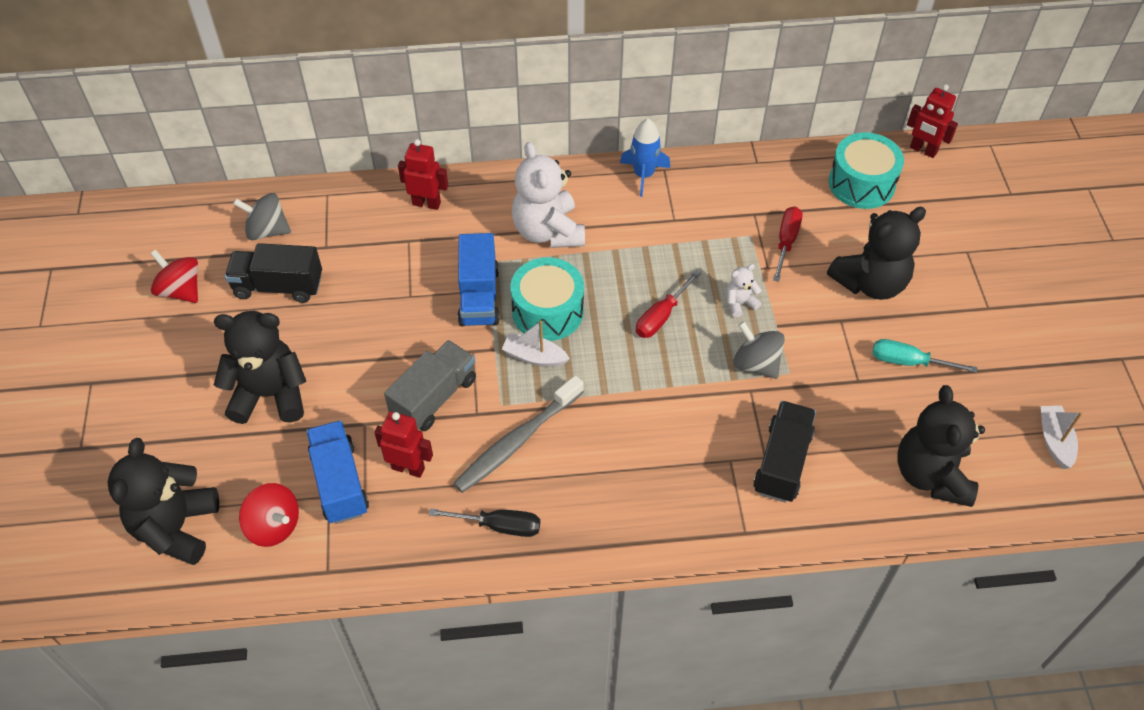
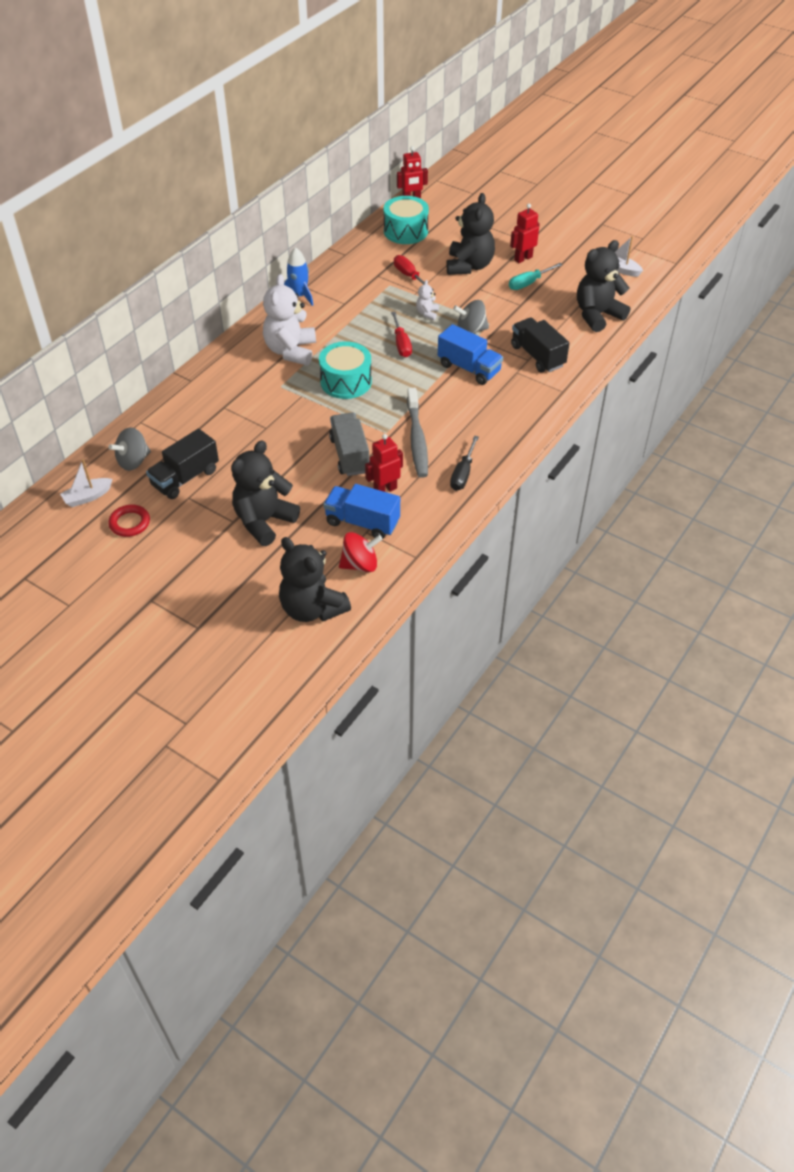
camera: 50 degrees left, 5 degrees down
(181, 290) = (129, 523): red spinning top -> red ring
(426, 203) = (205, 385): red robot -> red robot (523, 258)
(479, 296) = (301, 401): blue truck -> blue truck (469, 368)
(500, 526) = (463, 474): black screwdriver -> black screwdriver turned 150 degrees clockwise
(534, 357) = (370, 403): white boat -> white boat (87, 497)
(548, 231) = (291, 351): white teddy bear -> white teddy bear turned 75 degrees clockwise
(931, 475) = (597, 315): black teddy bear -> black teddy bear turned 105 degrees clockwise

